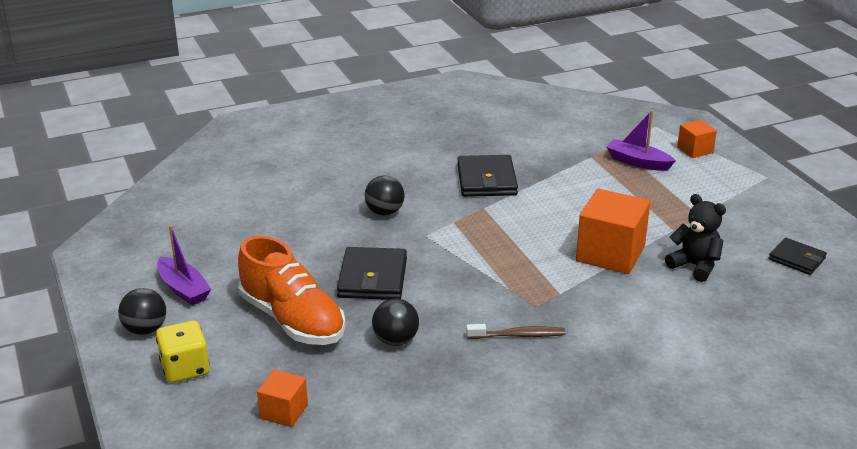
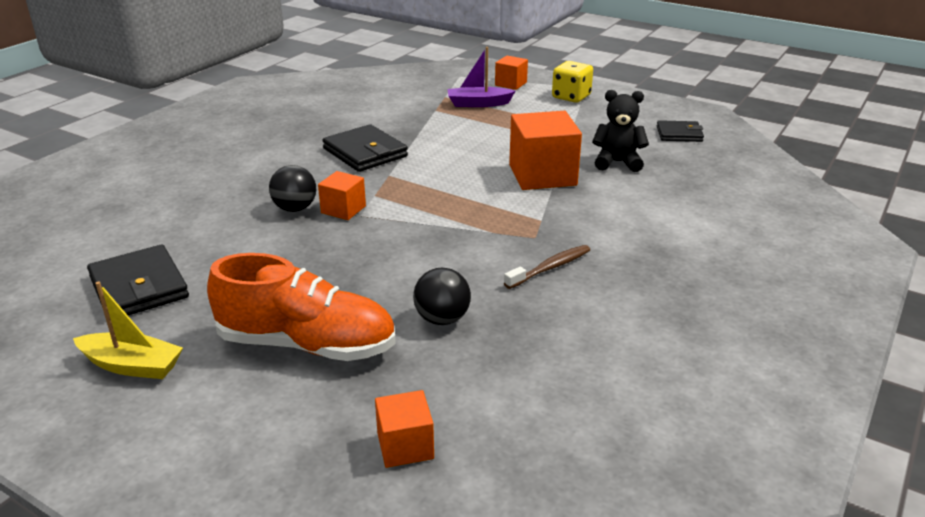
camera: 35 degrees left, 0 degrees up
(145, 329) = (124, 433): black ball -> none
(183, 289) = (132, 365): purple boat -> yellow boat
(185, 369) = (228, 455): yellow dice -> yellow dice (571, 97)
(372, 278) = (350, 271): black wallet -> black wallet (139, 287)
(418, 226) = (343, 209): none -> orange cube

